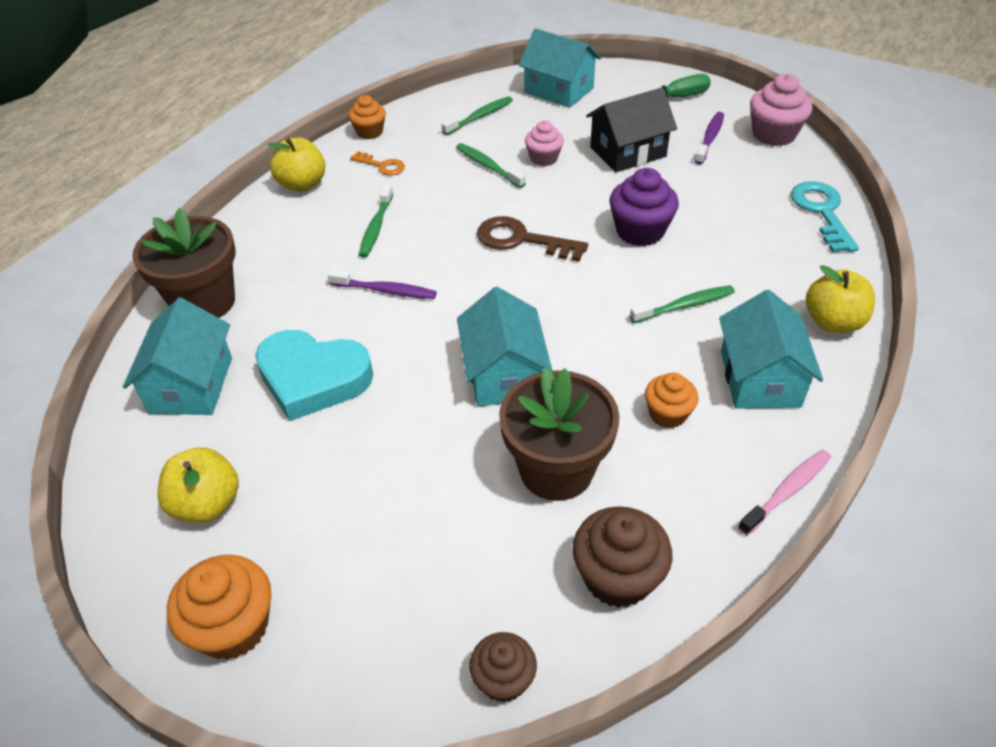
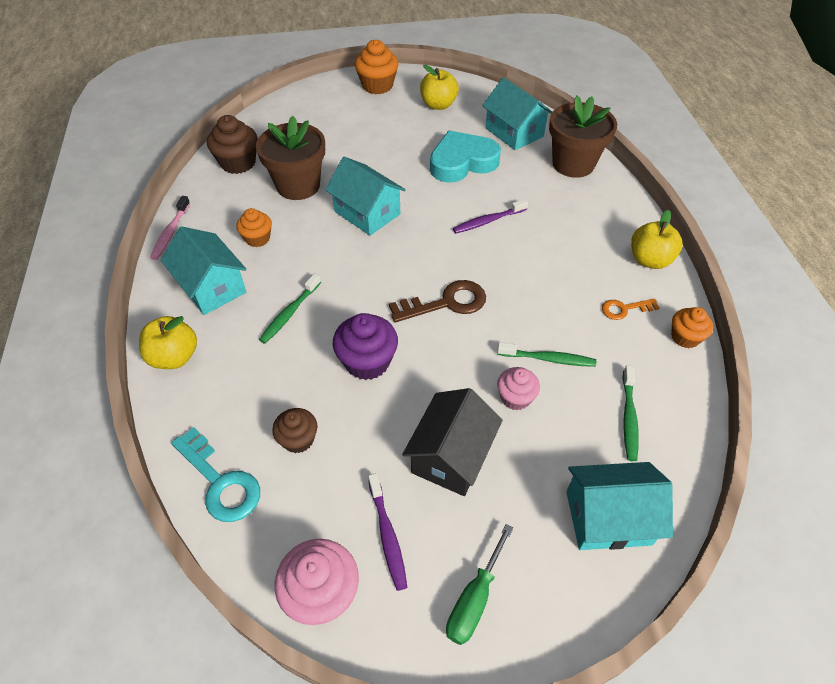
camera: 140 degrees right, 5 degrees up
(376, 227) = (552, 257): green toothbrush -> none
(503, 679) = (262, 117): brown cupcake -> brown cupcake (298, 439)

